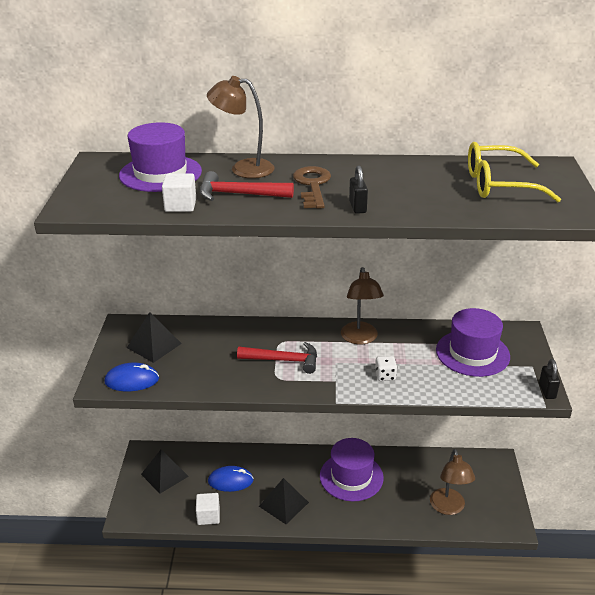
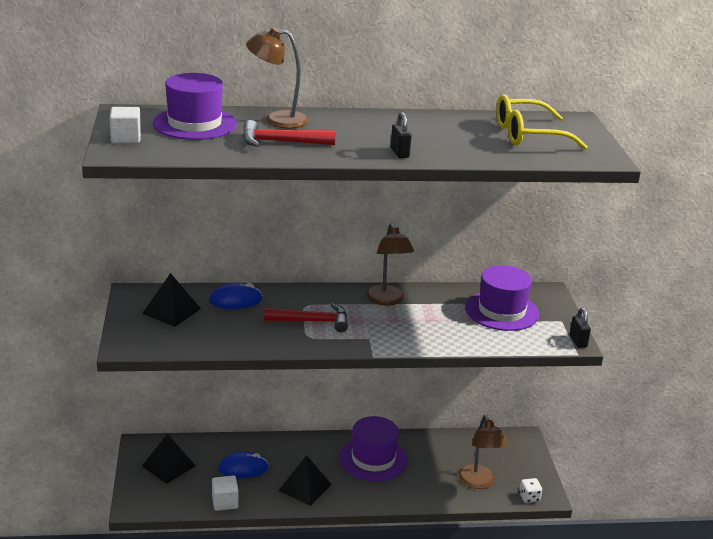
camera: 10 degrees left, 5 degrees down
(132, 380) = (156, 343): blue mouse -> blue mouse (236, 300)
(180, 205) = (226, 151): white cube -> white cube (126, 138)
(312, 185) = (351, 135): brown key -> none
(385, 376) = (418, 332): white dice -> white dice (529, 497)

